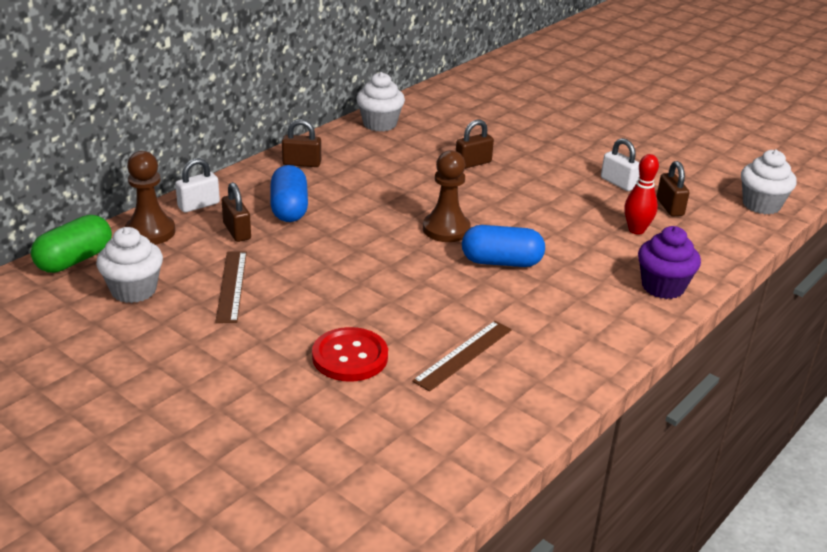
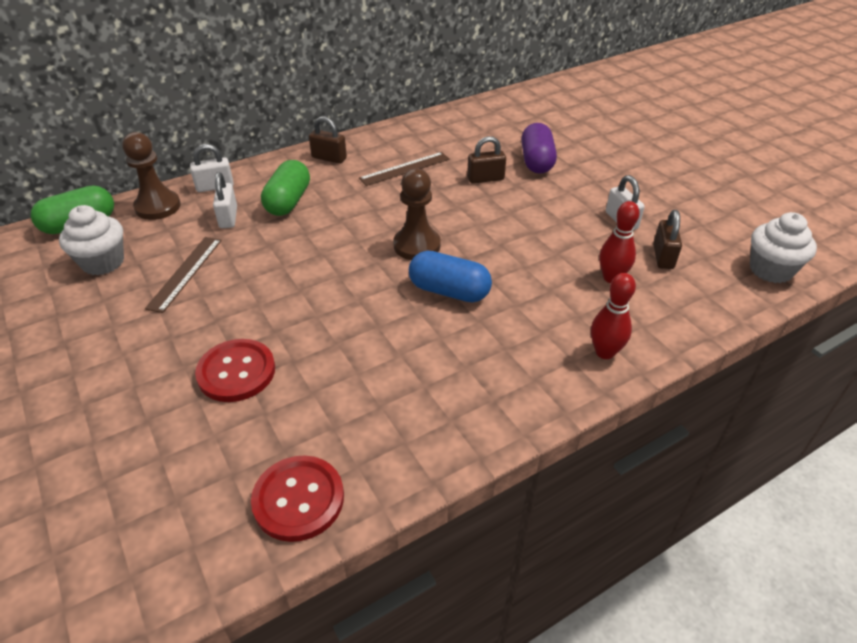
camera: 20 degrees right, 10 degrees up
(237, 231) = (228, 217): brown padlock -> white padlock
(289, 209) = (288, 201): blue capsule -> green capsule
(380, 124) = (423, 128): white cupcake -> none
(463, 355) = (345, 393): brown ruler -> brown ruler (405, 168)
(478, 435) = (298, 499): none -> red button
(512, 142) = (536, 161): none -> purple capsule
(663, 287) = (605, 352): purple cupcake -> red bowling pin

